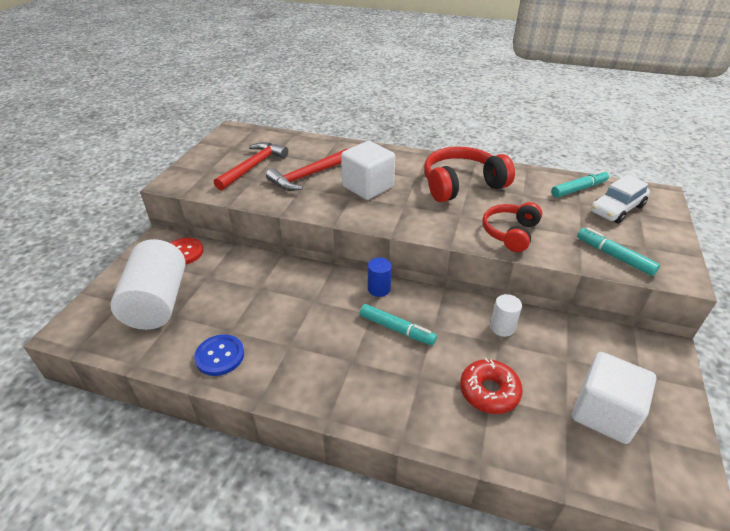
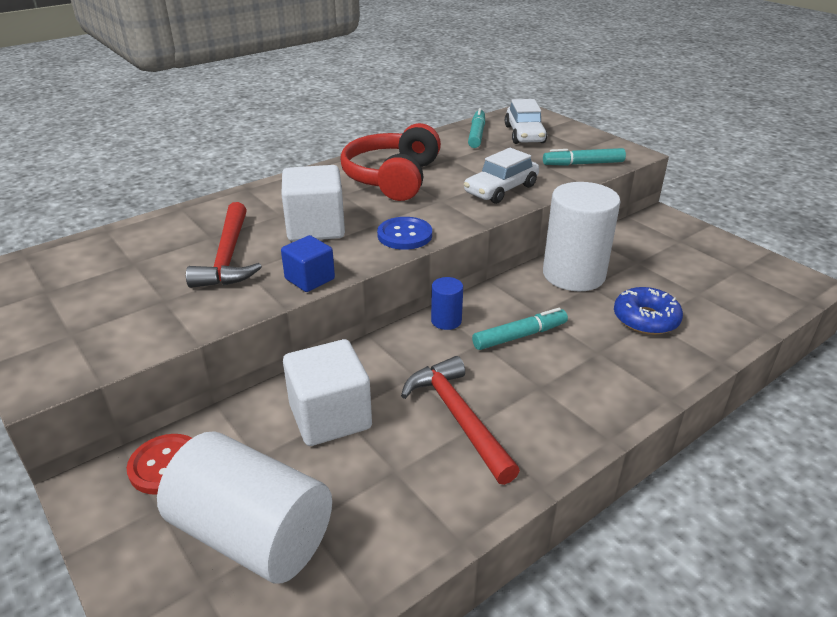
camera: 55 degrees left, 5 degrees down
(220, 356) = (435, 498): blue button -> blue button (404, 235)
(253, 167) = (132, 290): red hammer -> red hammer (458, 417)
(314, 210) = (310, 279): none -> blue cube
(489, 391) = (645, 319): red donut -> blue donut
(502, 327) = (573, 274): white cylinder -> white cylinder, size x2.23
(510, 233) = (501, 189): red headphones -> white car
(604, 413) = (706, 275): white cube -> white cube (330, 417)

